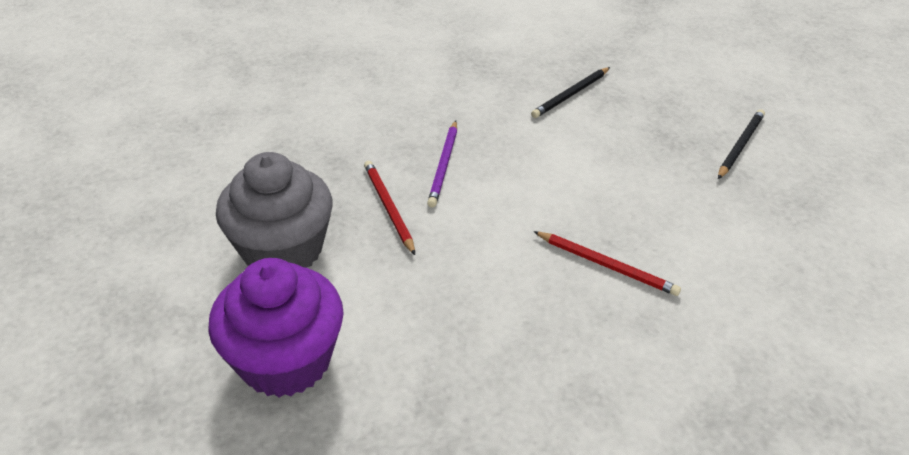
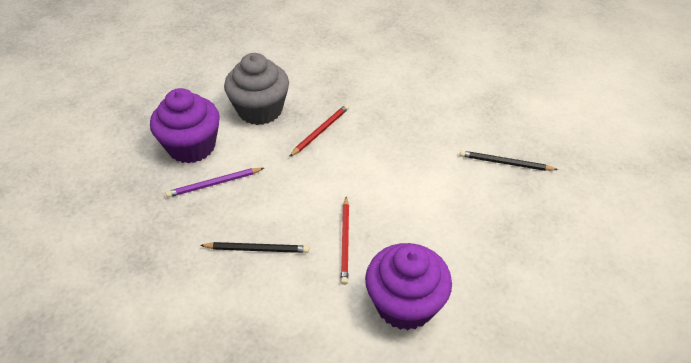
camera: 60 degrees right, 5 degrees up
(444, 165) = (375, 136): purple pencil -> purple pencil (214, 184)
(733, 255) = (405, 304): none -> purple cupcake
(740, 146) = (537, 275): black pencil -> black pencil (257, 249)

